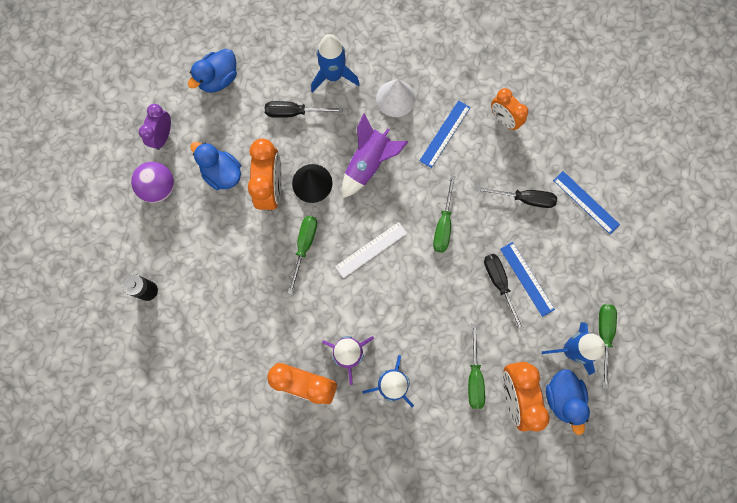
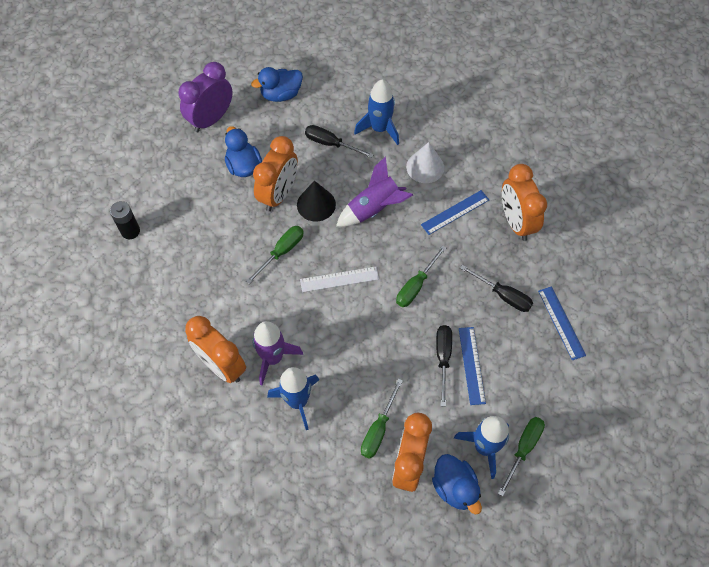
camera: 25 degrees right, 15 degrees down
(159, 188) = (185, 156): purple ball -> none
(163, 136) = (211, 119): purple clock -> purple clock, size x1.56
(504, 119) = (516, 222): orange clock -> orange clock, size x1.56
(562, 397) = (455, 488): blue duck -> blue duck turned 45 degrees counterclockwise

